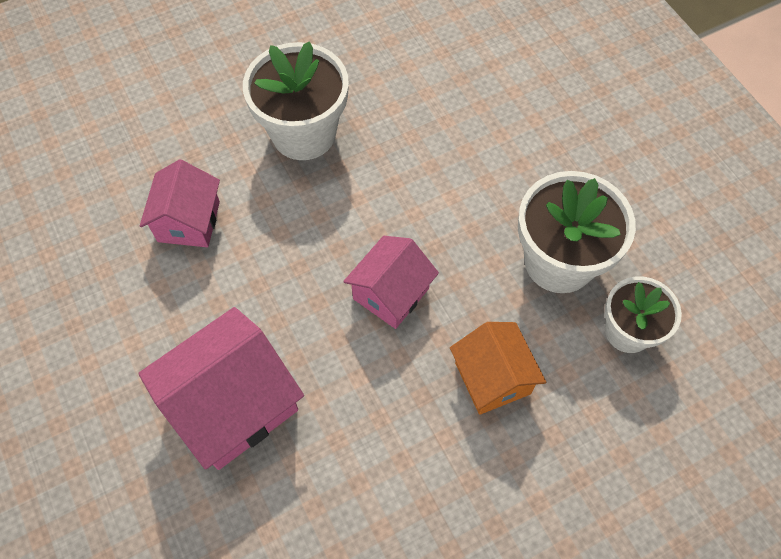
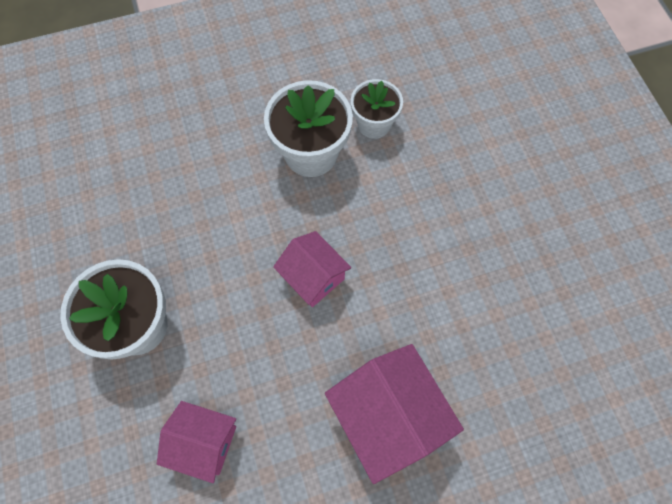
camera: 80 degrees left, 5 degrees up
(492, 378) = (395, 218): orange house -> none

